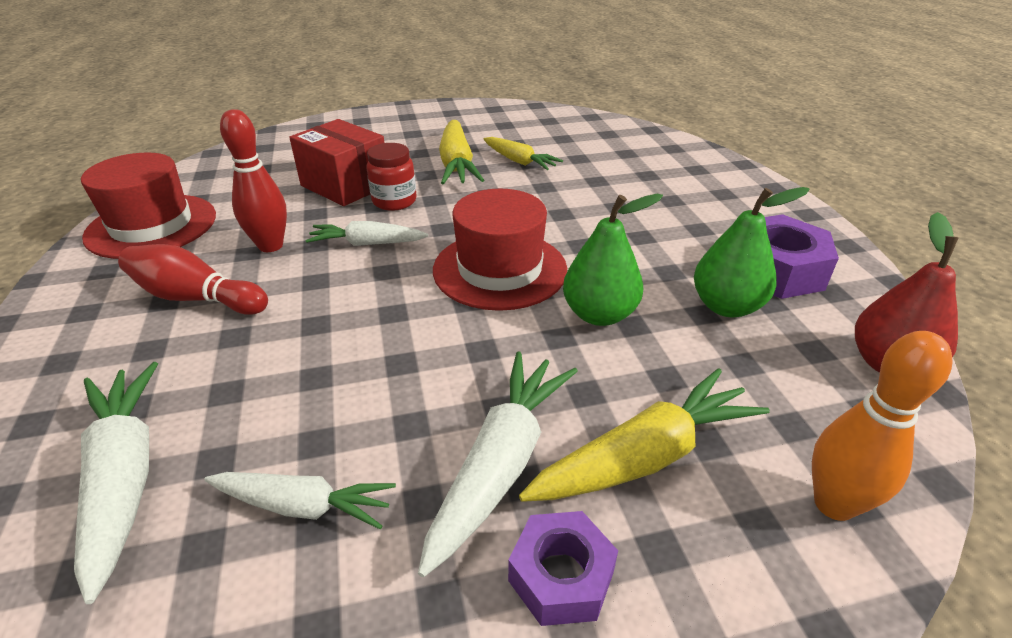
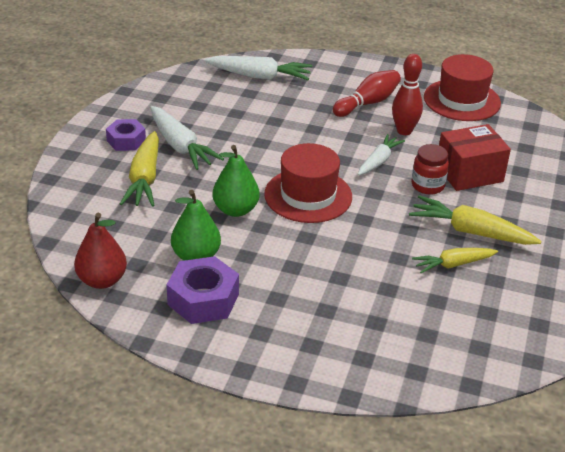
camera: 120 degrees right, 0 degrees up
(304, 506) = (208, 104): white carrot -> none
(834, 504) = (75, 209): orange bowling pin -> none

